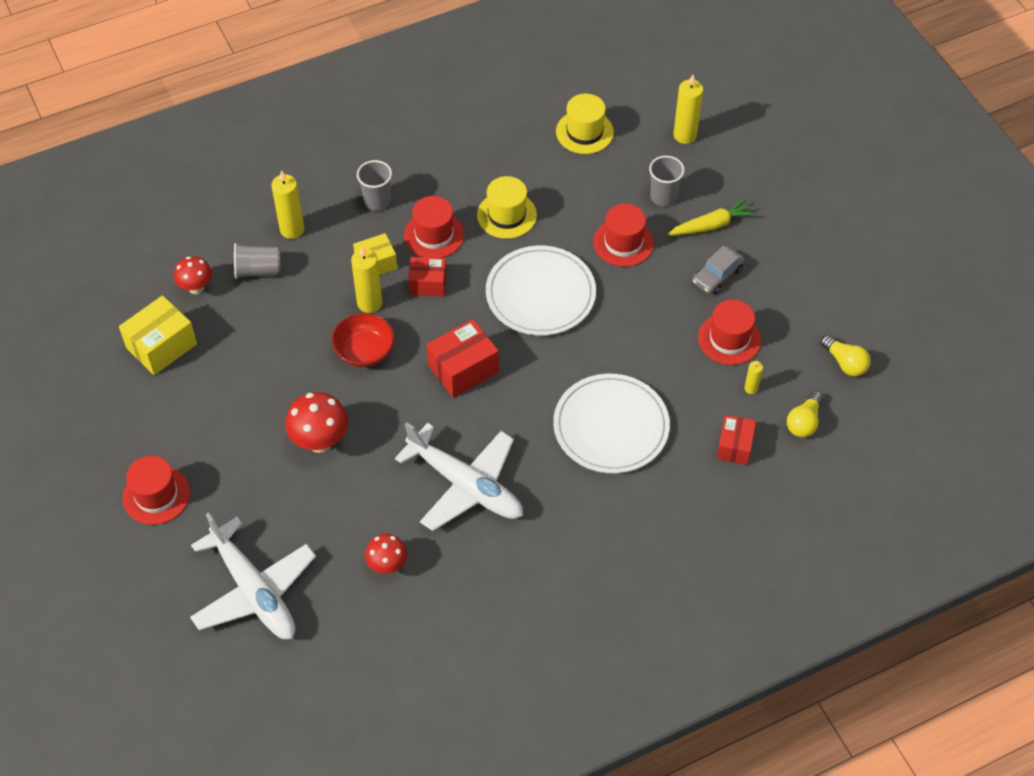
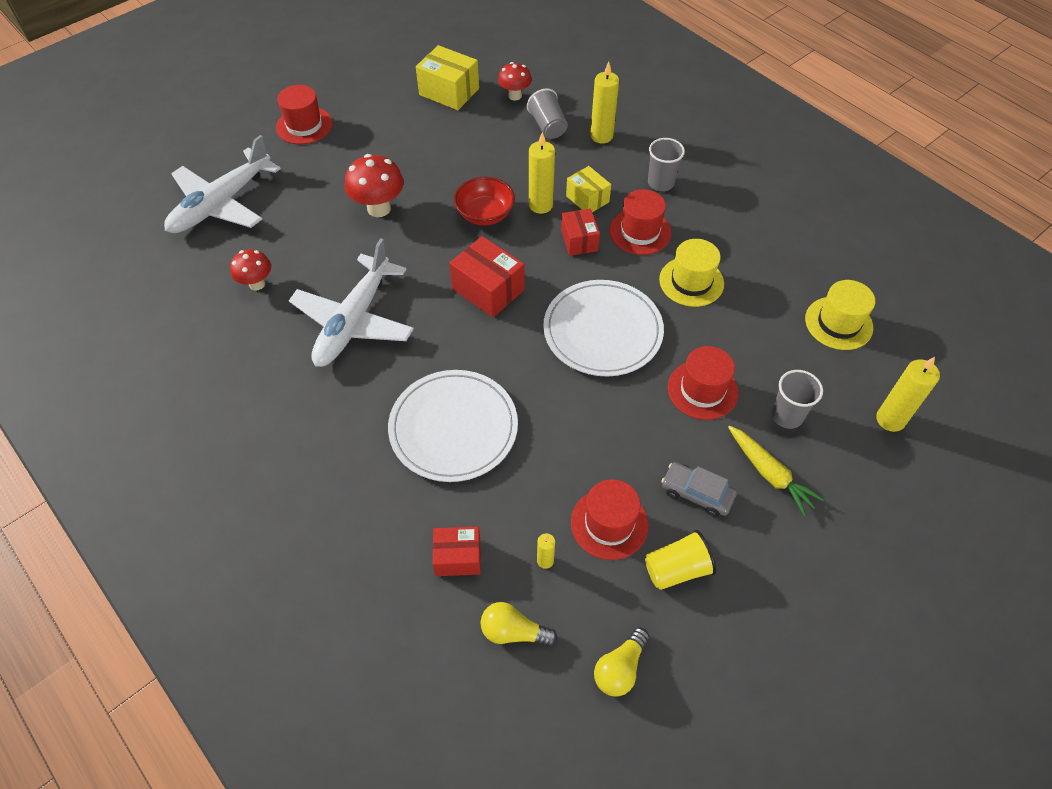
camera: 75 degrees right, 0 degrees up
(777, 307) = (676, 569): none -> yellow cup

